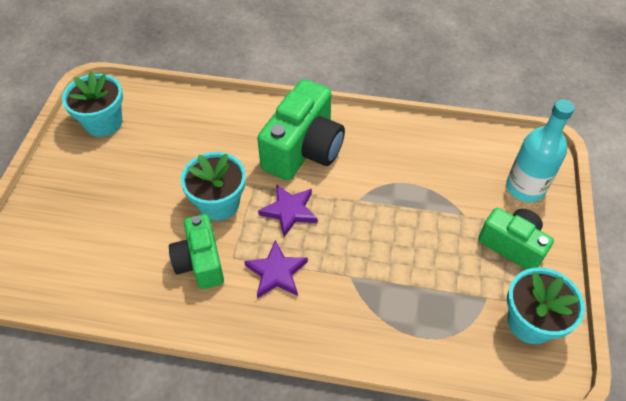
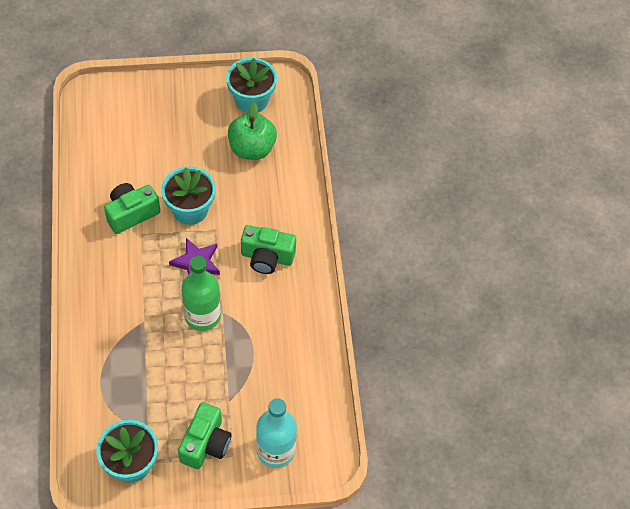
camera: 70 degrees right, 5 degrees up
(165, 135) = (252, 149): none -> green apple
(276, 272) = (134, 268): purple star -> none
(303, 150) = (267, 257): green camera -> green camera, size x0.63
(358, 218) = (202, 316): none -> green bottle

